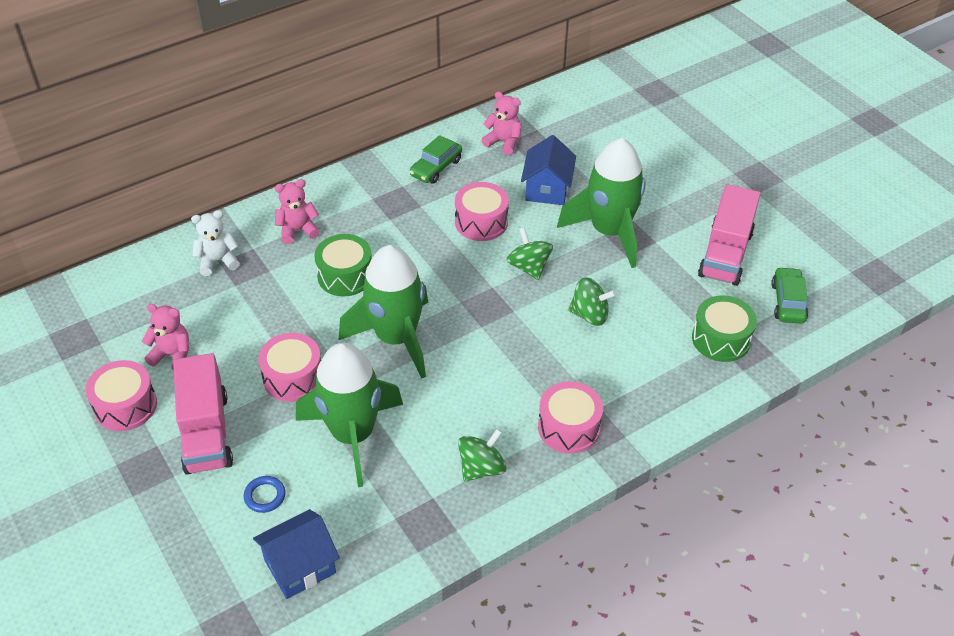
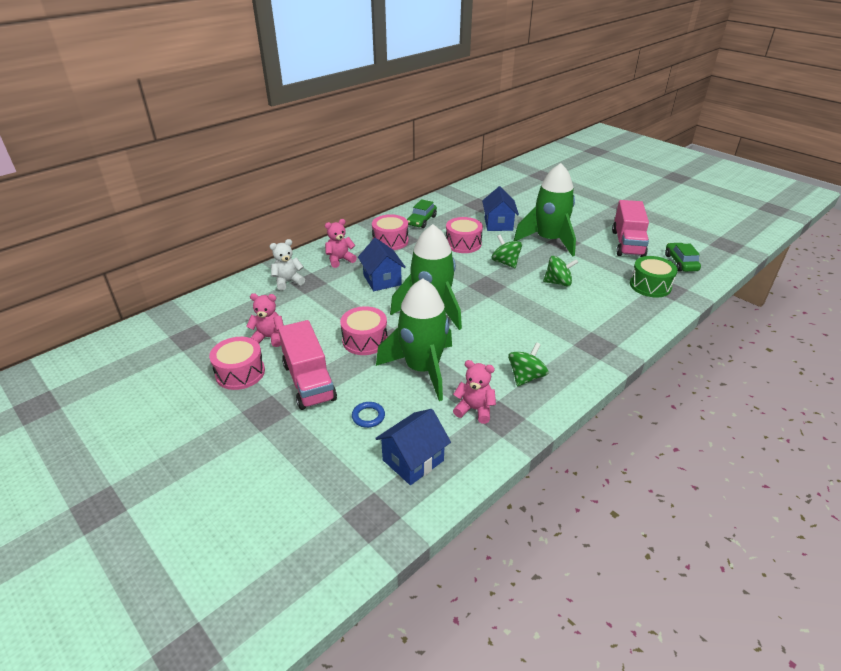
camera: 10 degrees left, 10 degrees down
(345, 276) = (382, 280): green drum -> blue house
(503, 142) = (460, 205): pink teddy bear -> pink teddy bear (474, 409)
(569, 427) = (576, 345): pink drum -> pink drum (390, 241)

